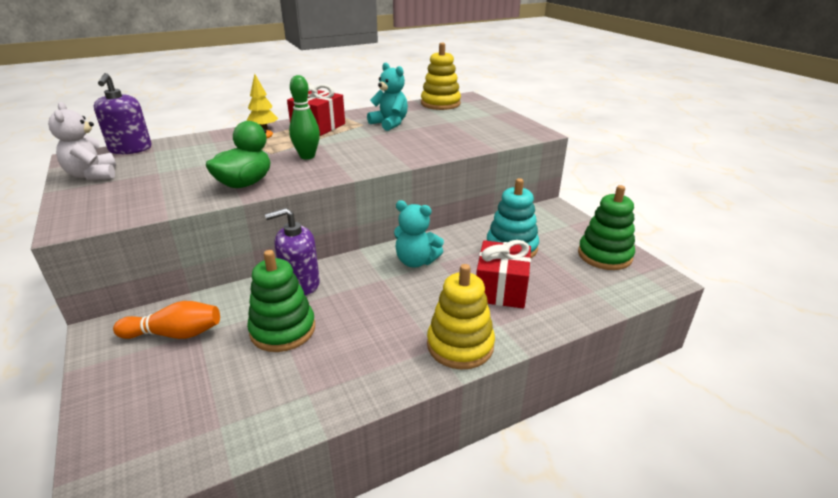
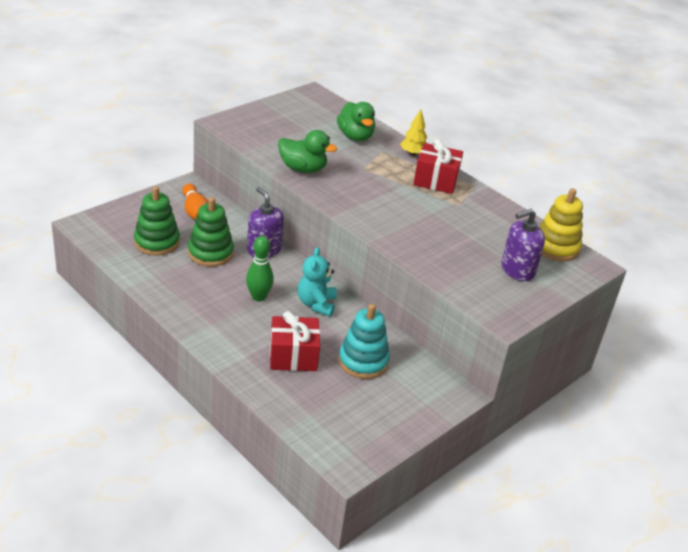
camera: 70 degrees right, 5 degrees up
(93, 175) = (288, 107): white teddy bear -> none
(130, 149) = (338, 107): purple soap dispenser -> purple soap dispenser (517, 270)
(204, 148) = (355, 136): none -> green duck
(307, 156) = (365, 187): green bowling pin -> green bowling pin (258, 297)
(389, 124) = (469, 220): turquoise teddy bear -> none
(460, 345) = (216, 336): yellow stacking toy -> none
(604, 255) = (375, 427): green stacking toy -> green stacking toy (156, 242)

